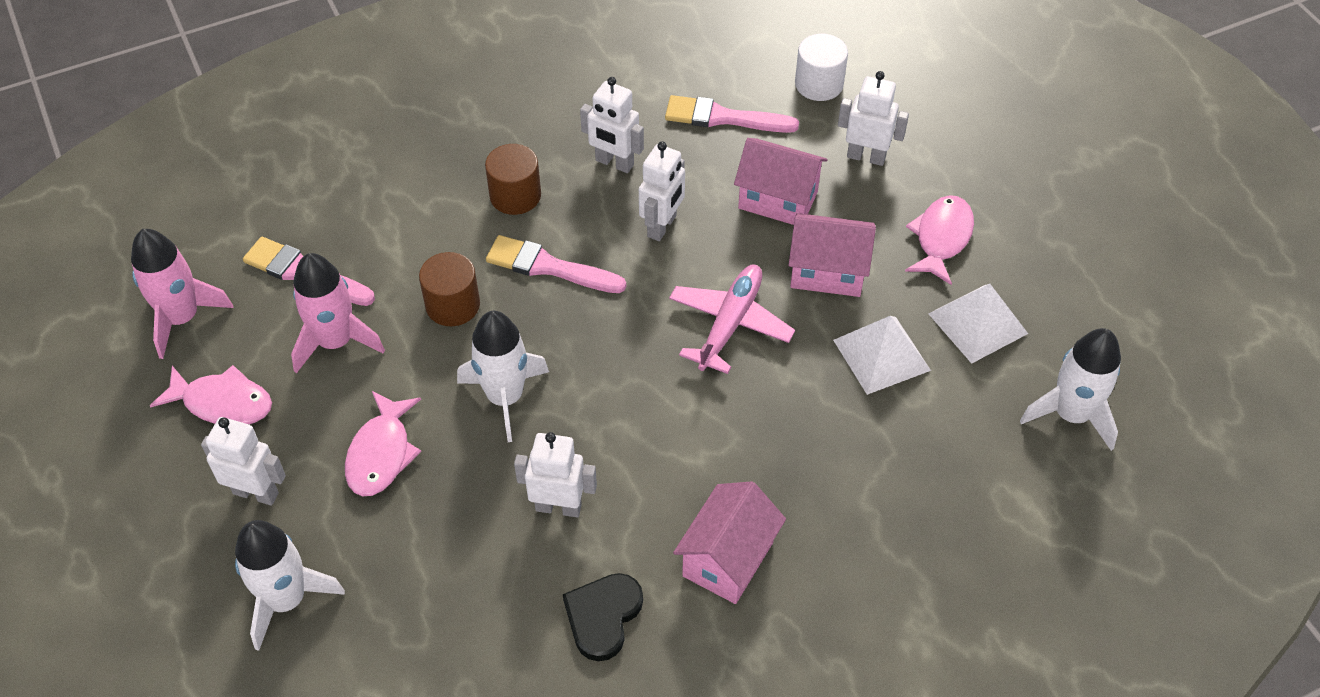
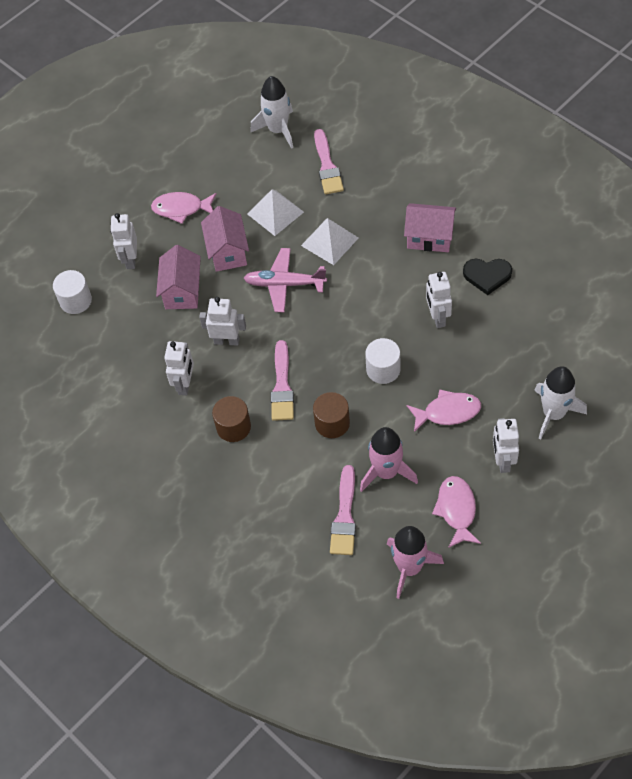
camera: 105 degrees left, 5 degrees up
(505, 397) = (383, 369): white rocket -> white cylinder
(723, 118) = (124, 340): pink brush -> pink brush (327, 166)
(977, 323) = (235, 179): white pyramid -> white pyramid (329, 241)

